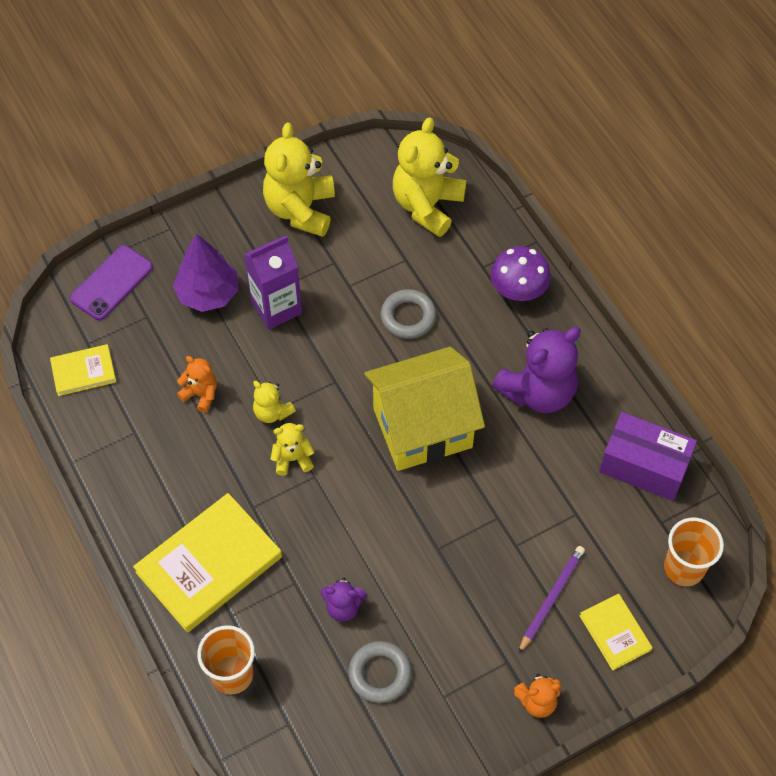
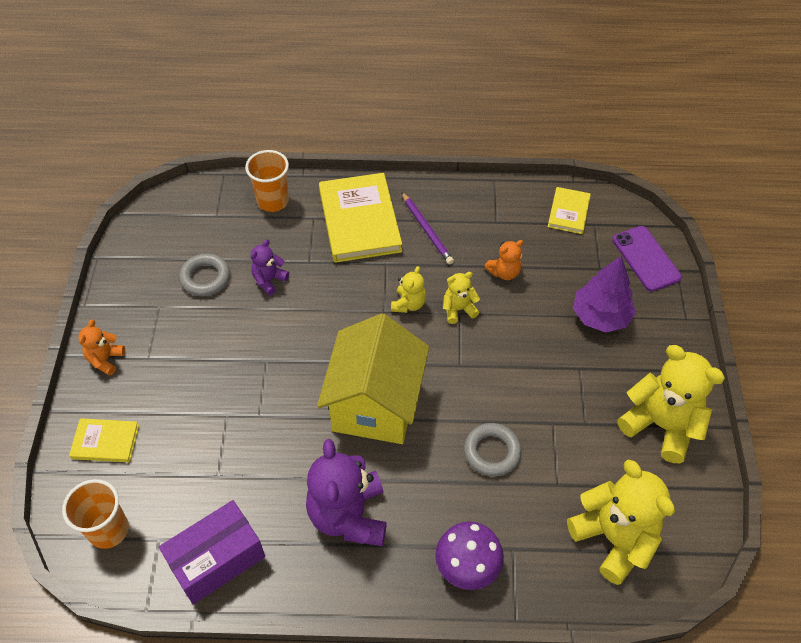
camera: 120 degrees right, 5 degrees down
(276, 307) = (559, 357): purple carton -> none
(551, 598) = (167, 413): purple pencil -> purple pencil (427, 230)

